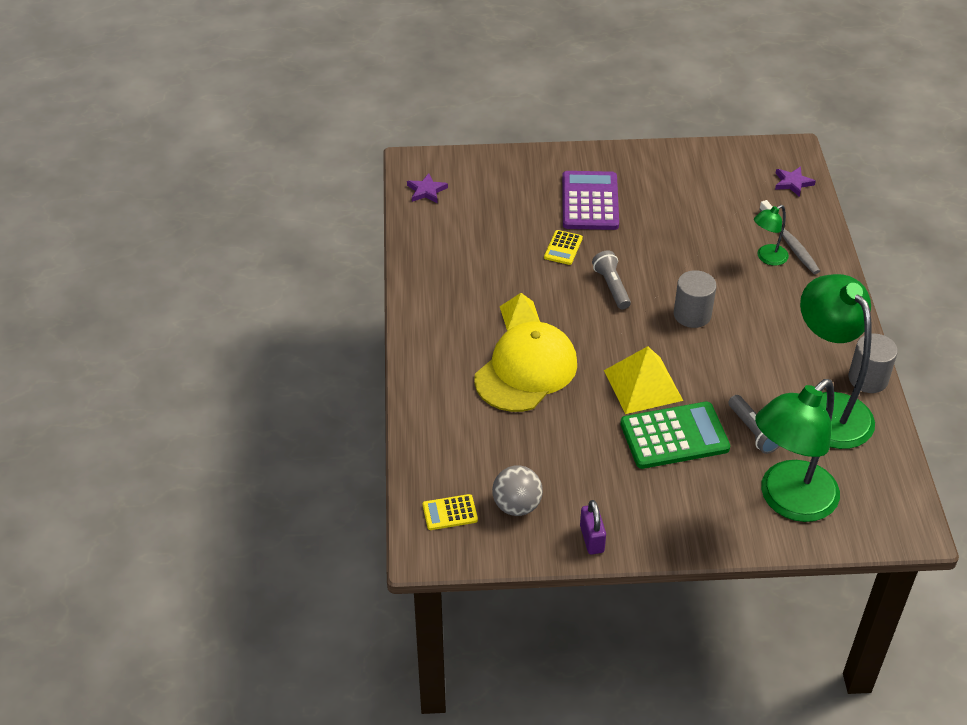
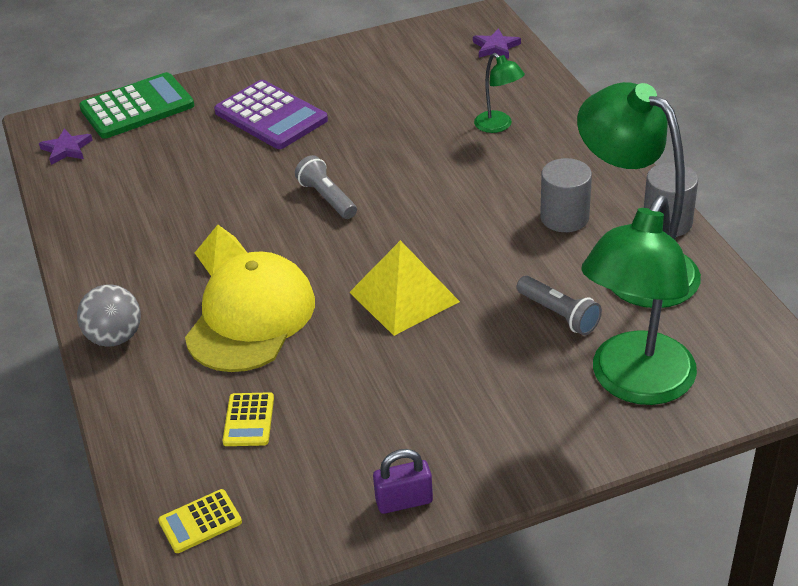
camera: 15 degrees left, 5 degrees down
(517, 506) = (289, 487): grey ball -> grey ball (115, 337)
(563, 248) = (254, 171): yellow calculator -> yellow calculator (248, 420)
(590, 201) = (271, 116): purple calculator -> purple calculator turned 150 degrees clockwise
(592, 539) = (404, 501): purple padlock -> purple padlock turned 75 degrees counterclockwise
(674, 436) = (465, 345): green calculator -> green calculator (137, 107)
(692, 314) = (434, 205): grey cylinder -> grey cylinder (564, 217)
(767, 258) = (498, 126): green lamp -> green lamp turned 75 degrees counterclockwise
(790, 243) = (517, 105): grey toothbrush -> none

